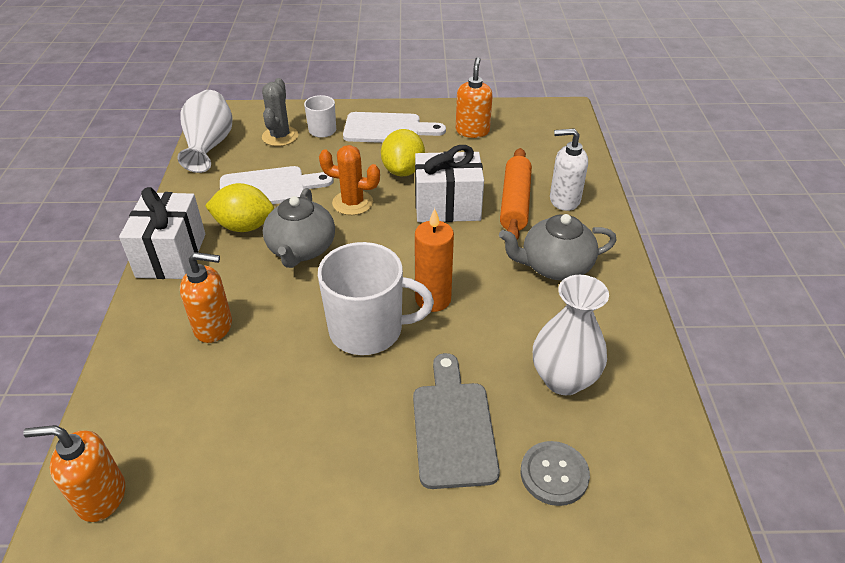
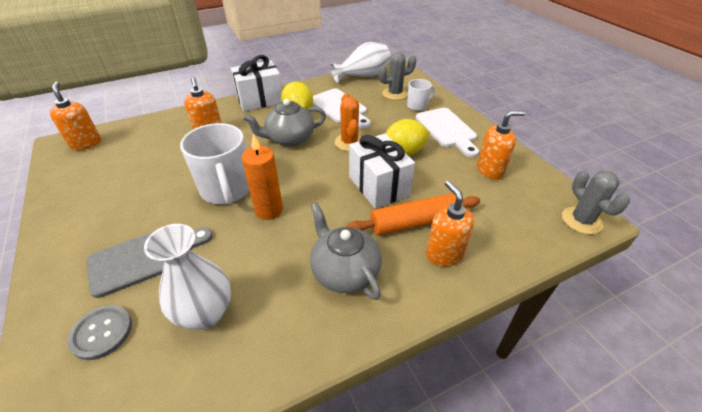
camera: 65 degrees right, 0 degrees up
(564, 116) = (581, 220): none -> grey cactus
(564, 200) = (444, 254): white soap dispenser -> orange soap dispenser

